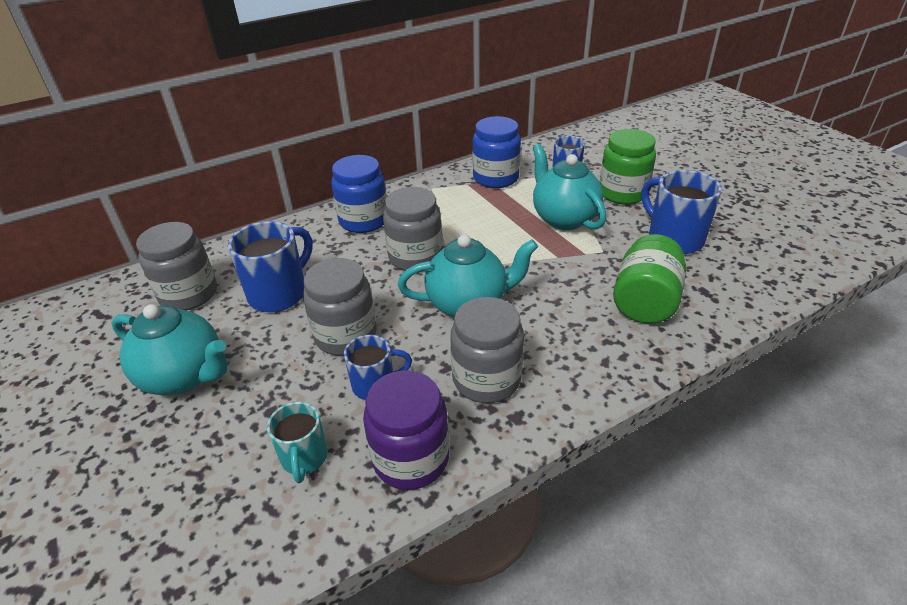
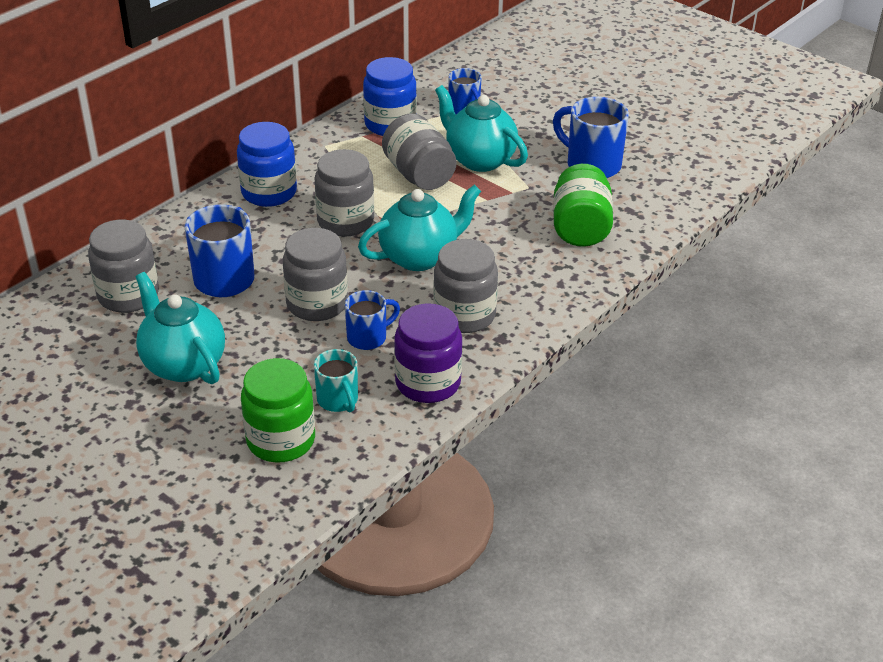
camera: 20 degrees left, 0 degrees up
(185, 376) = (183, 364): turquoise teapot -> turquoise teapot turned 135 degrees counterclockwise
(502, 224) = (419, 175): none -> grey jar
(622, 193) = (529, 124): green jar -> green jar (281, 440)

